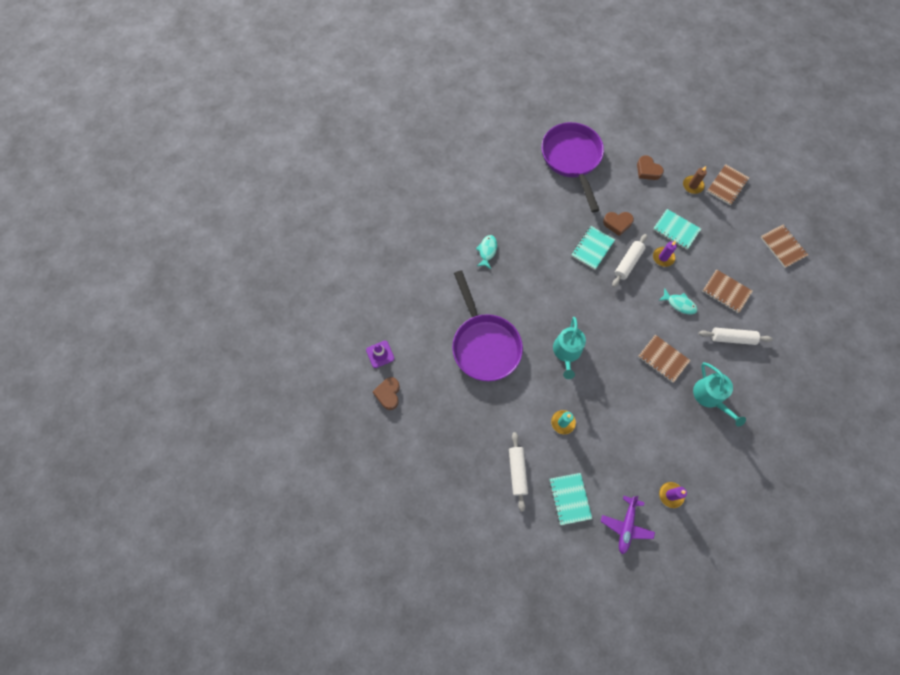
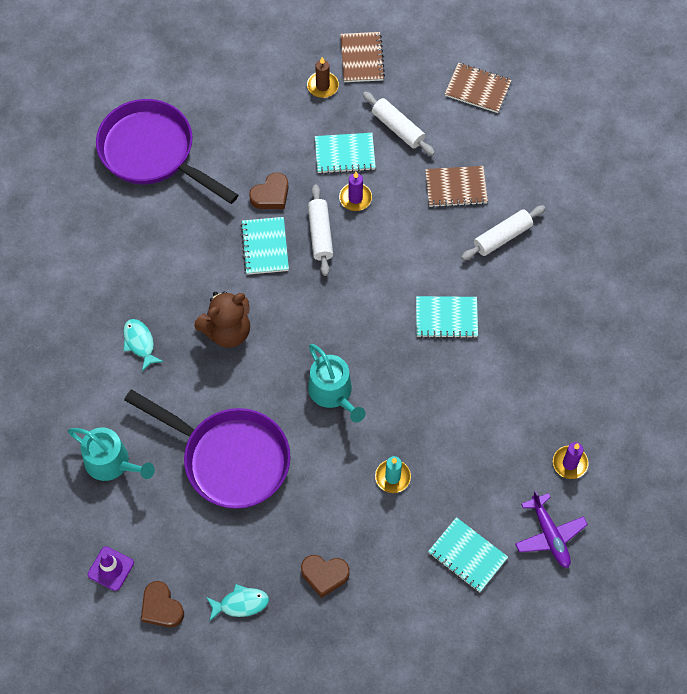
camera: 40 degrees left, 5 degrees down
(517, 472) = (386, 573): white rolling pin -> white rolling pin (398, 128)
(536, 278) = (227, 331): none -> brown teddy bear
(647, 170) = (255, 103): brown heart -> brown heart (324, 575)
(663, 359) = (446, 318): brown notebook -> turquoise notebook
(679, 304) = (415, 240): turquoise fish -> turquoise fish (241, 603)
(710, 397) = (529, 321): turquoise watering can -> turquoise watering can (112, 463)

